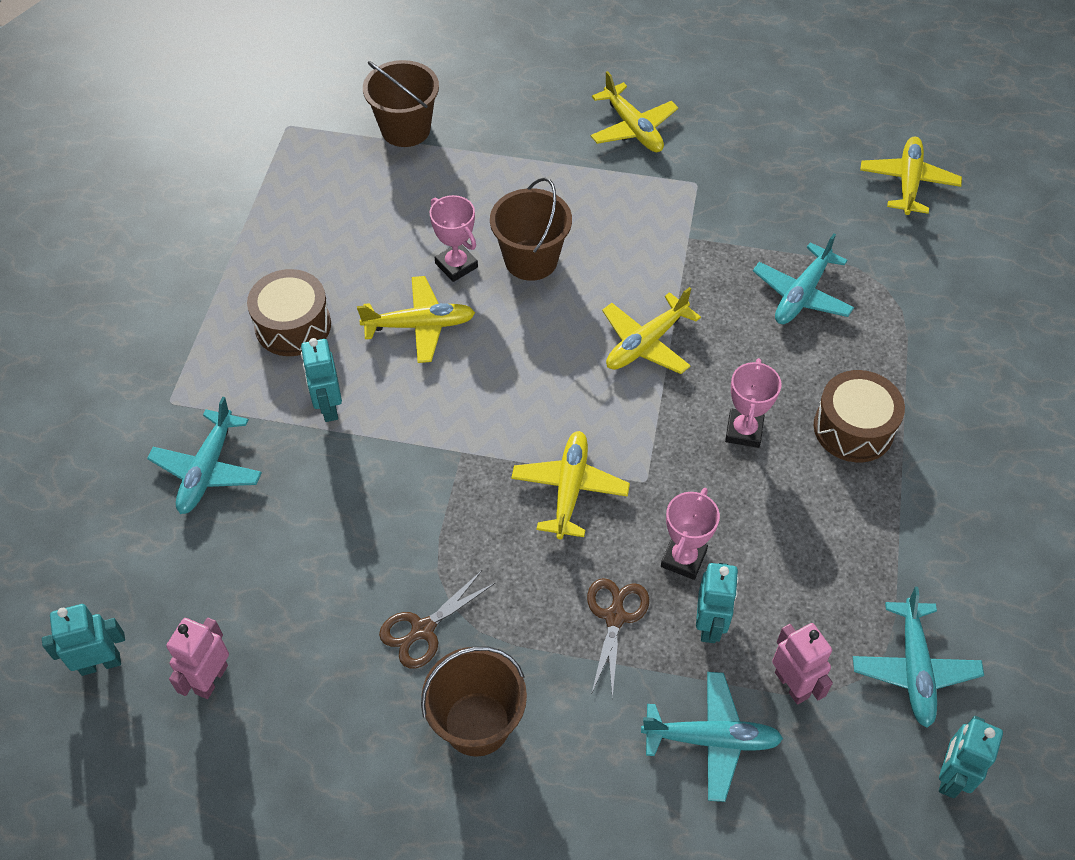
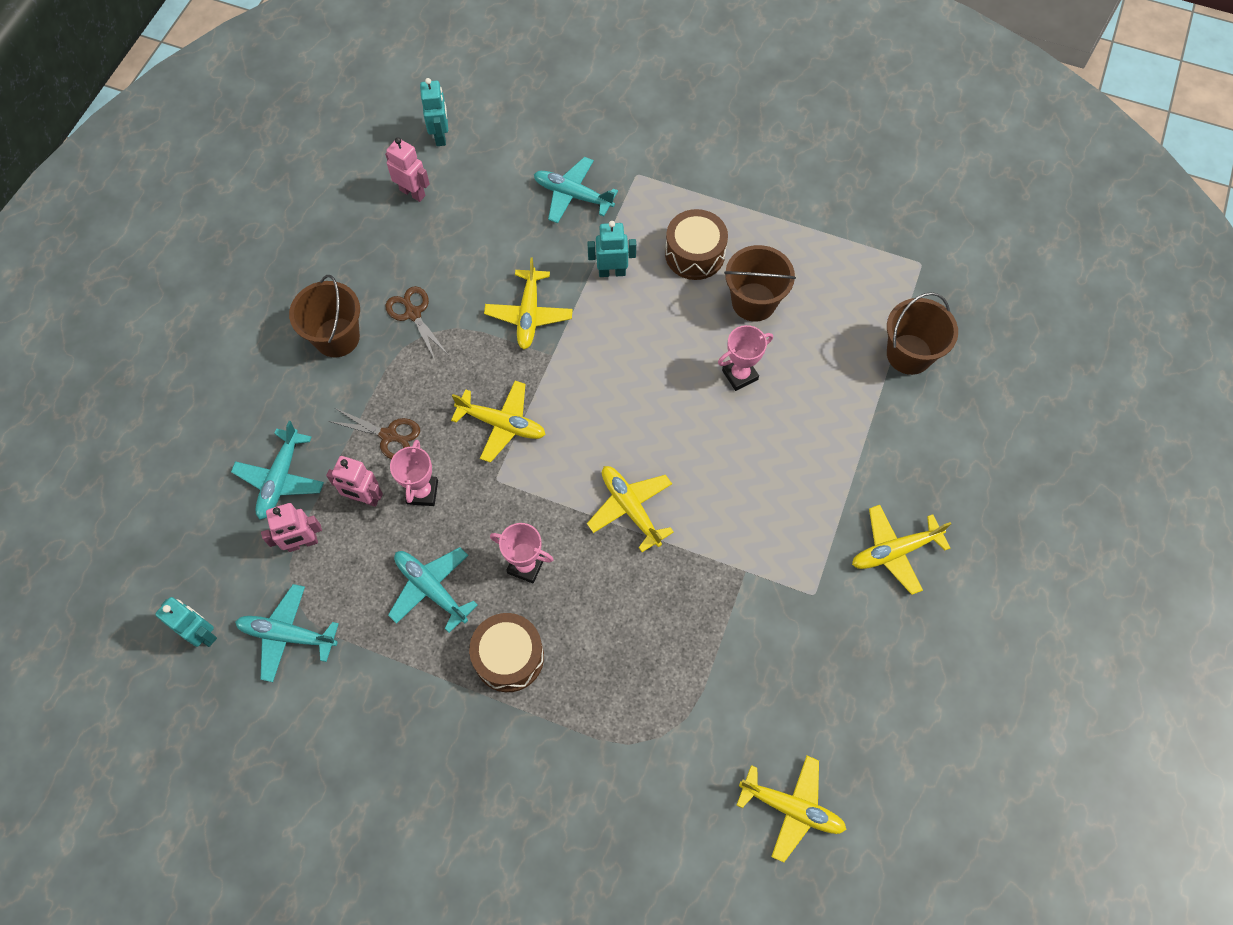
camera: 100 degrees right, 10 degrees up
(420, 325) = (679, 341): yellow plane -> yellow plane (529, 315)
(531, 260) = (737, 433): brown bucket -> brown bucket (754, 302)
(683, 558) = (422, 492): pink trophy -> pink trophy turned 60 degrees clockwise
(710, 625) = (364, 498): turquoise robot -> pink robot
(801, 295) = (661, 655): turquoise plane -> turquoise plane (431, 588)

